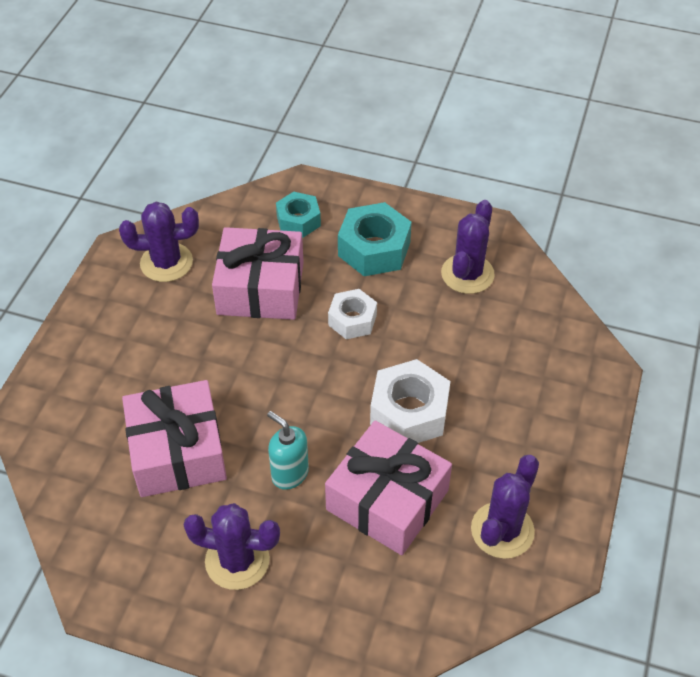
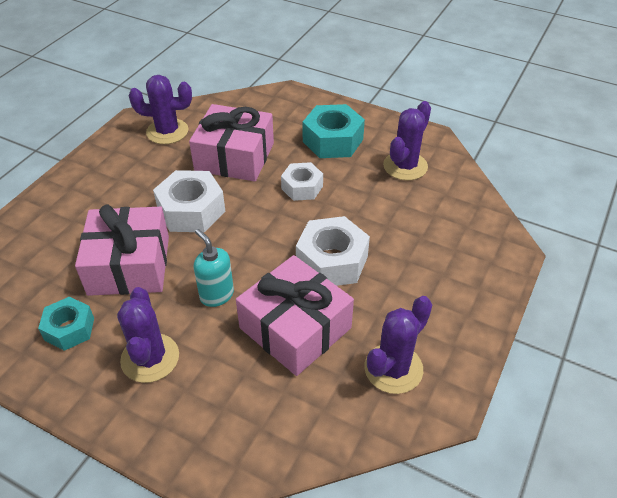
camera: 10 degrees right, 5 degrees down
(229, 370) = (191, 211): none -> white nut
(237, 560) = (150, 358): purple cactus -> purple cactus turned 60 degrees clockwise
(298, 221) = (278, 115): turquoise nut -> turquoise nut (69, 329)

